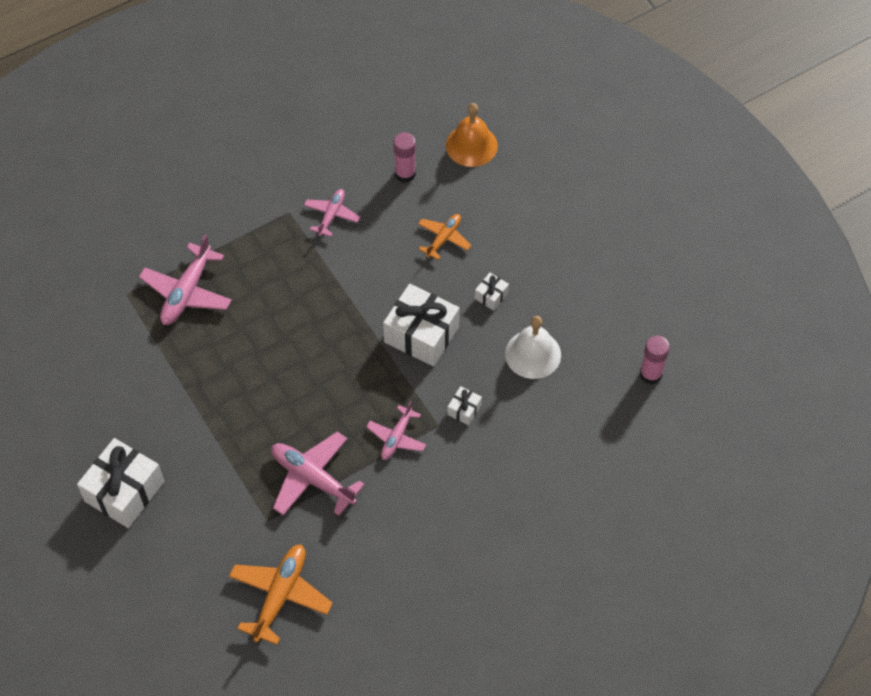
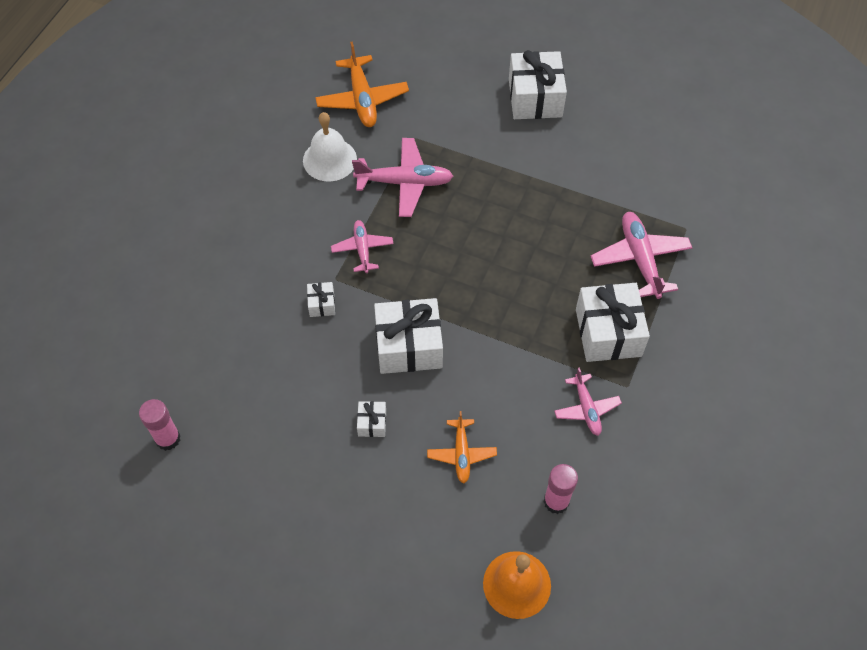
camera: 145 degrees right, 0 degrees up
(265, 255) = (608, 332): none -> white gift
(533, 354) = (294, 390): white bell -> white bell (329, 159)

